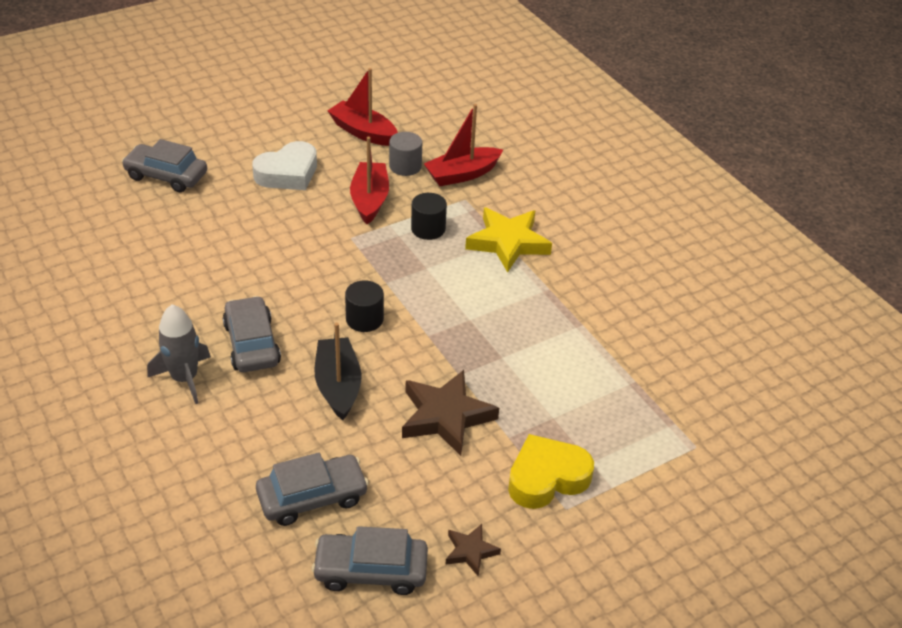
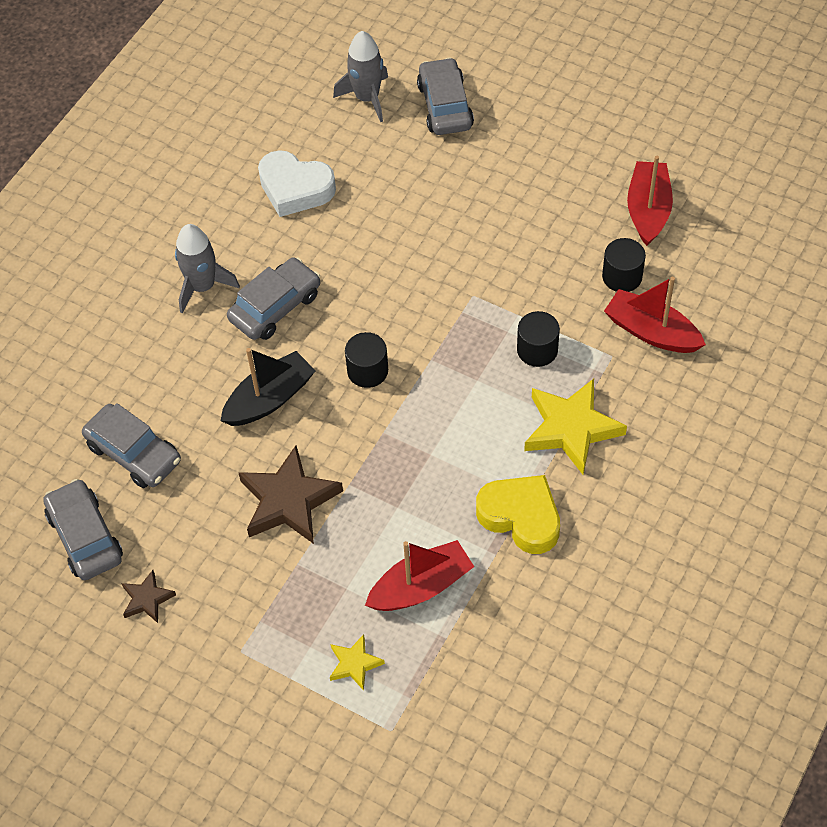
camera: 65 degrees right, 15 degrees up
(109, 209) = (367, 98): none -> grey rocket
(288, 173) = (527, 191): white heart -> white heart (295, 188)
(369, 200) = (542, 278): red boat -> red boat (421, 586)
(405, 166) = (622, 276): grey cylinder -> black cylinder
(547, 478) = (267, 618): yellow heart -> yellow heart (521, 517)
(624, 442) = (354, 664): none -> yellow star

